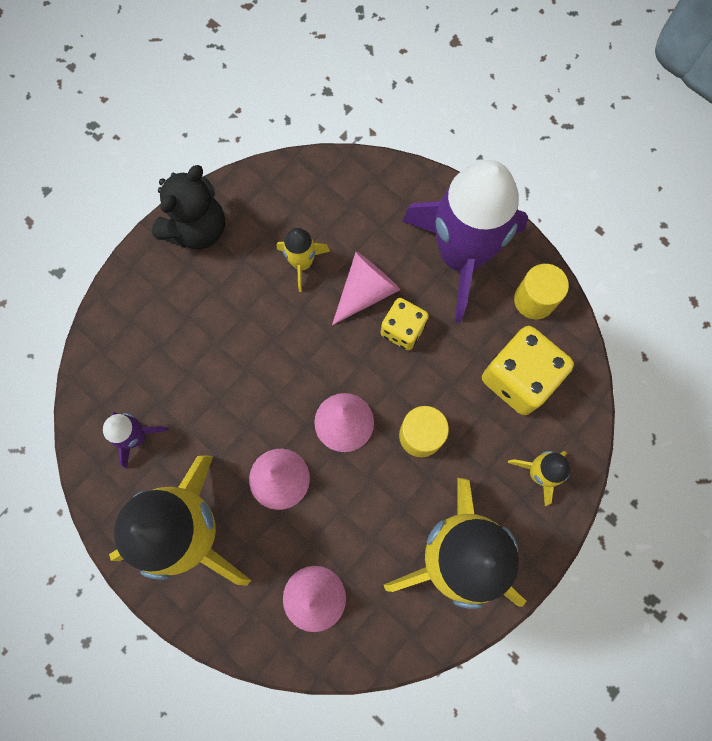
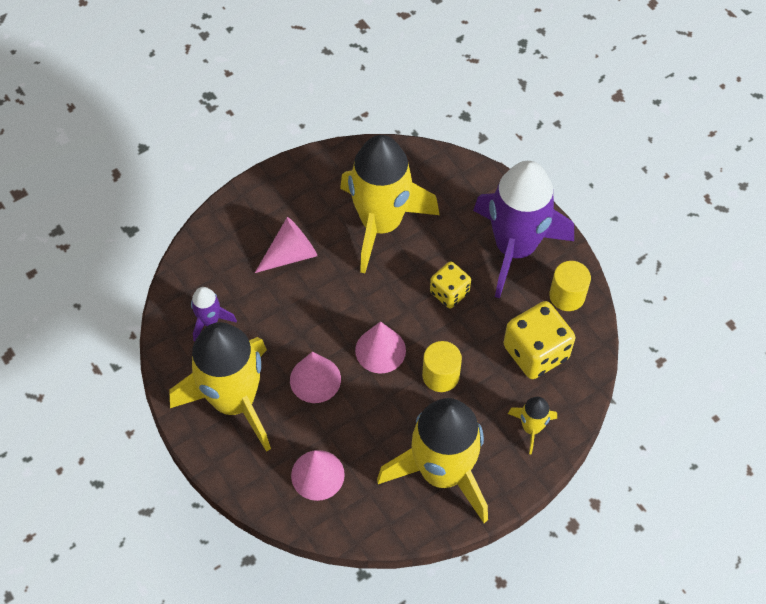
camera: 15 degrees right, 15 degrees down
(197, 229) = (303, 179): black teddy bear -> none
(302, 263) = (381, 223): yellow rocket -> yellow rocket, size x2.31
(365, 291) = (427, 257): pink cone -> pink cone (291, 254)

